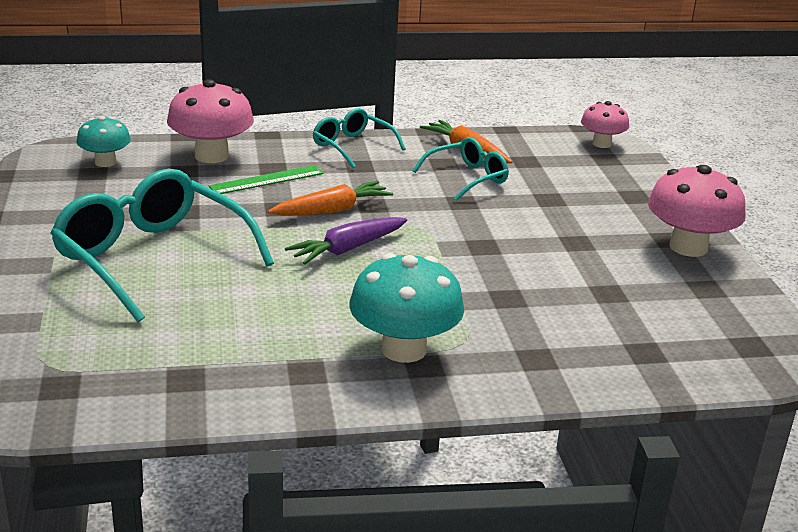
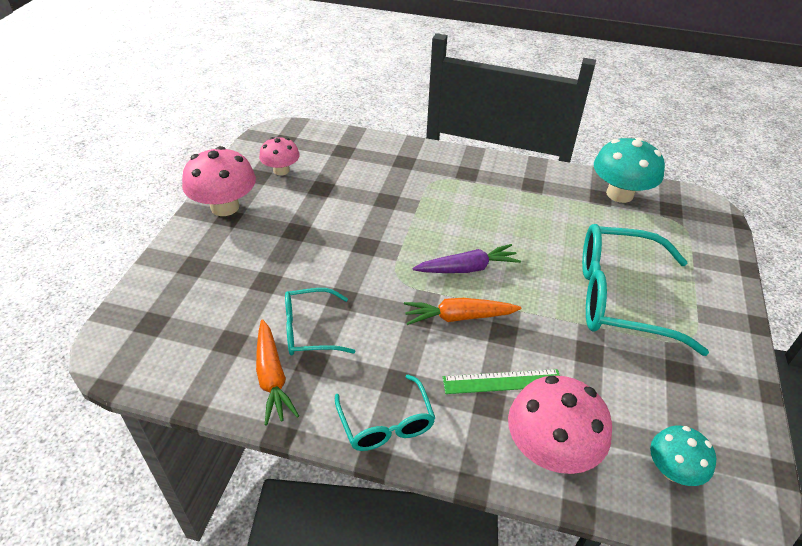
camera: 155 degrees left, 15 degrees up
(152, 258) = (619, 298): turquoise glasses -> turquoise glasses turned 120 degrees clockwise
(404, 349) = (473, 184): turquoise mushroom -> turquoise mushroom (619, 194)
(601, 144) = (124, 349): pink mushroom -> pink mushroom (281, 170)

